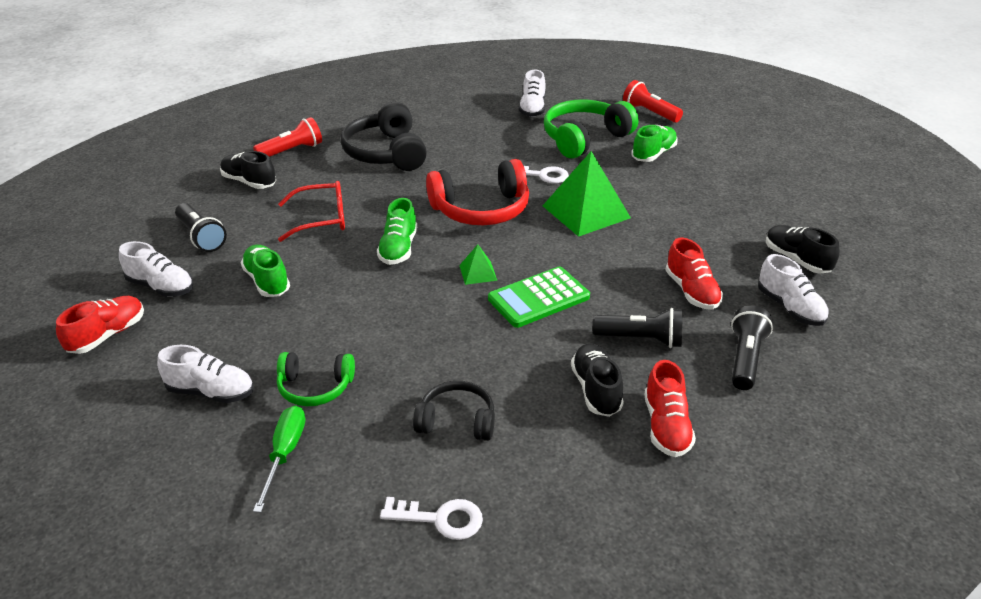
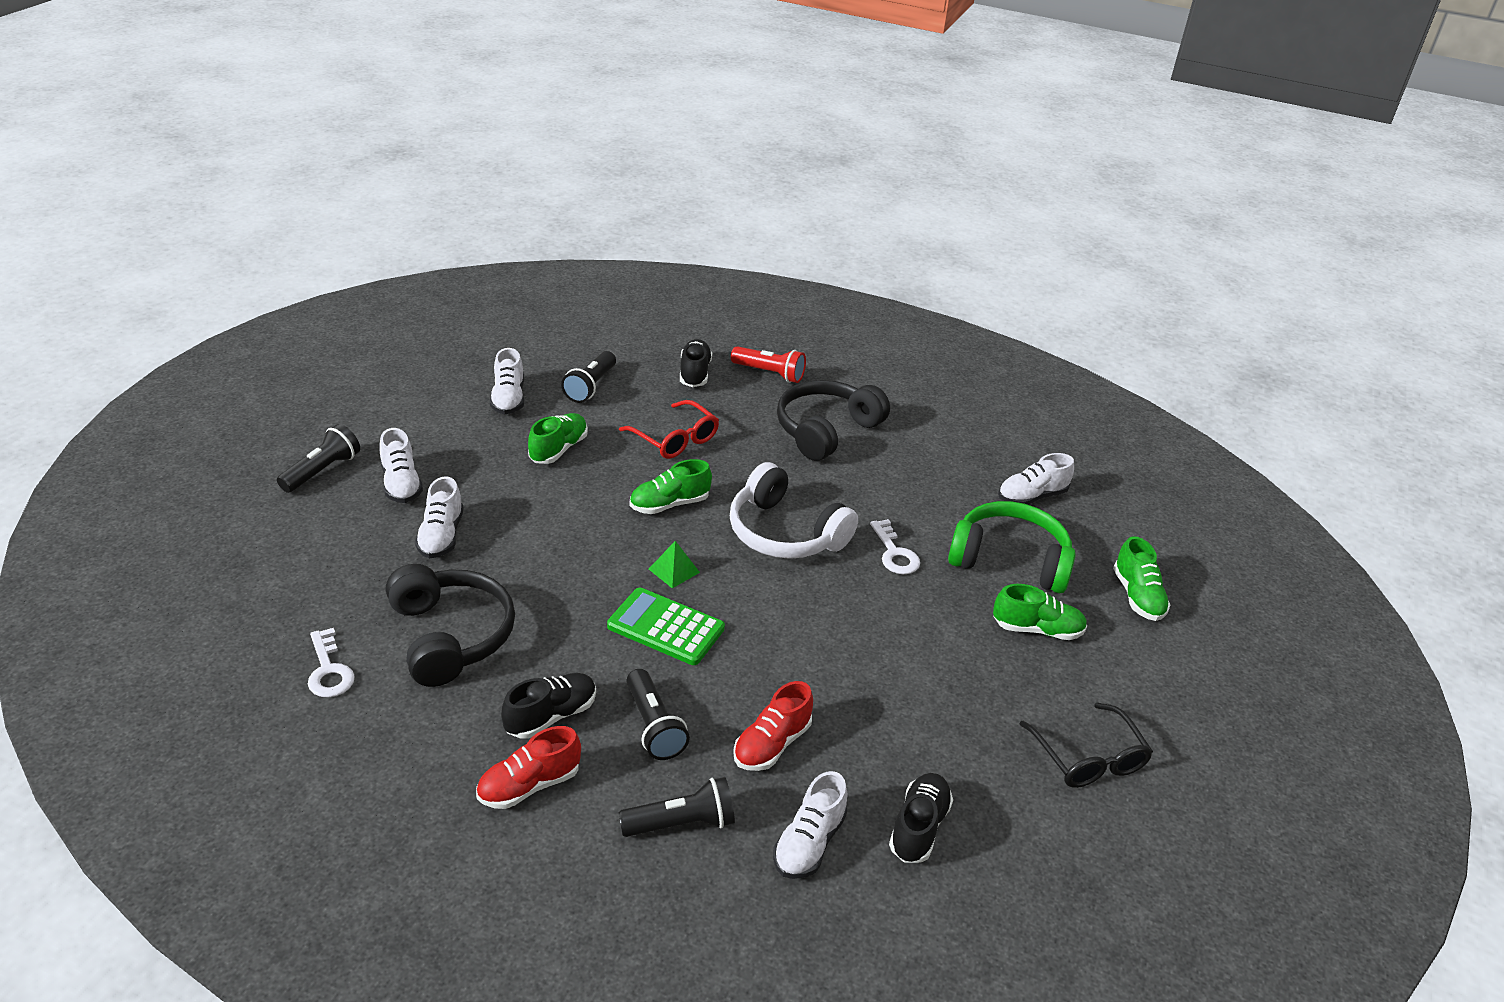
camera: 55 degrees right, 0 degrees up
(107, 335) = (432, 403): red shoe -> none
(127, 443) = (322, 471): none -> black flashlight
(285, 454) = (355, 553): green screwdriver -> none
(315, 387) = (441, 536): green headphones -> white shoe
(457, 421) = (449, 636): black headphones -> black headphones, size x1.70
(481, 209) = (785, 532): red headphones -> white headphones
(586, 212) = (853, 611): green pyramid -> none
(650, 113) = (1137, 596): red flashlight -> green shoe
(771, 180) = (1089, 759): none -> black glasses

